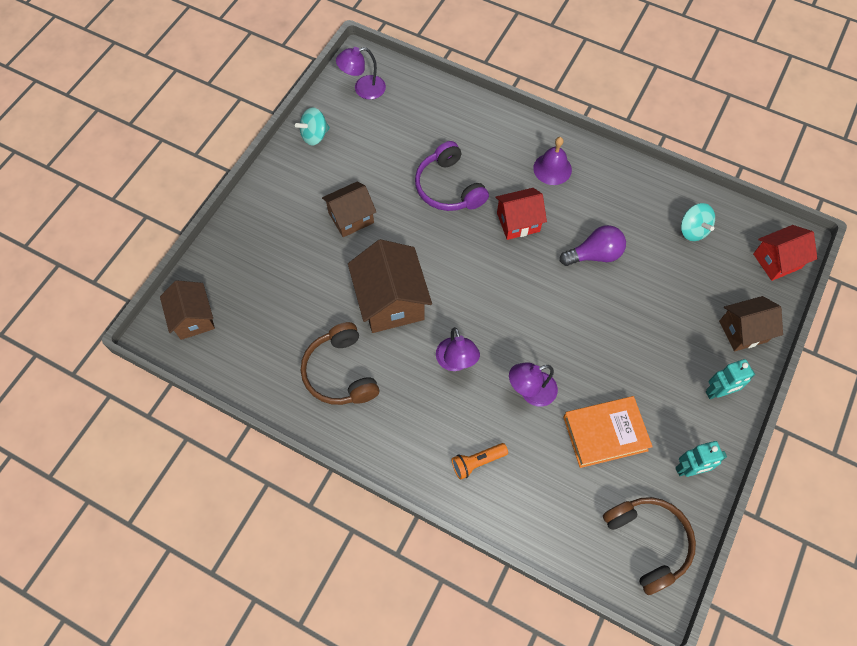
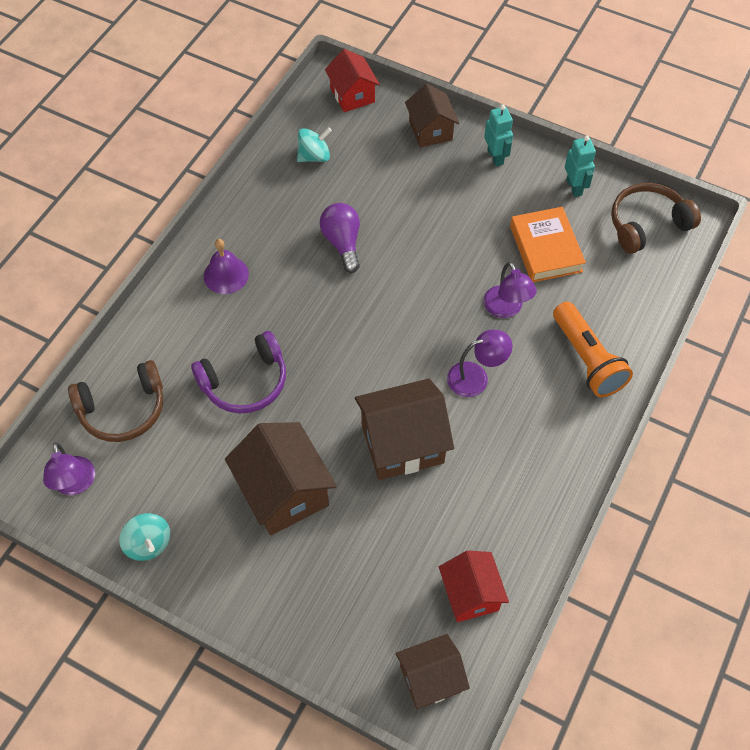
camera: 90 degrees left, 5 degrees down
(340, 372) = (496, 496): brown headphones -> brown headphones (123, 410)
(351, 218) = (284, 492): brown house -> brown house, size x1.56
(477, 462) = (587, 359): orange flashlight -> orange flashlight, size x1.78
(518, 222) = (298, 312): red house -> red house (470, 594)

